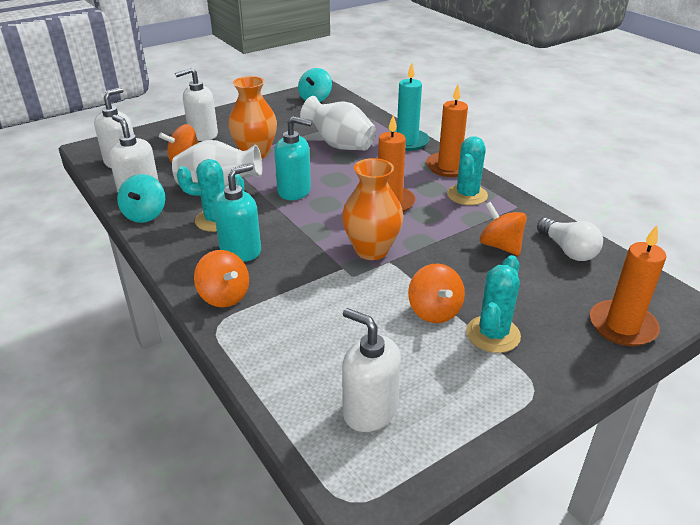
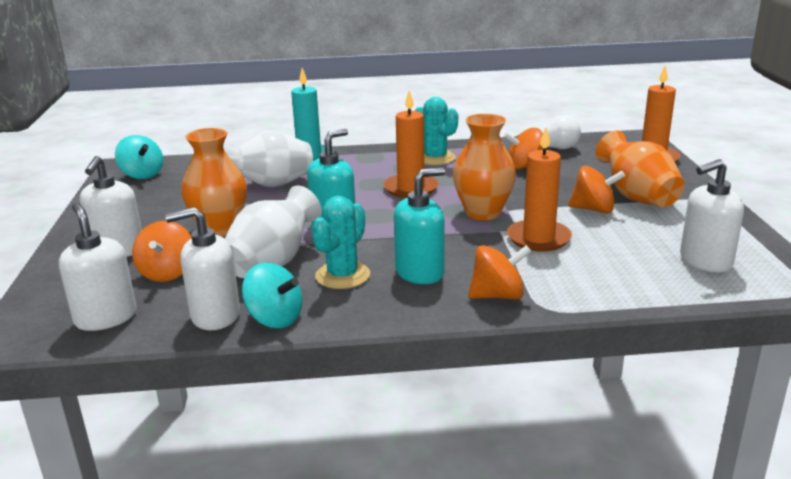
camera: 60 degrees left, 10 degrees down
(241, 250) = (420, 272): turquoise soap dispenser -> turquoise soap dispenser turned 75 degrees clockwise
(449, 167) = (379, 153): orange candle -> orange candle (538, 238)
(493, 334) = (637, 197): turquoise cactus -> orange vase

